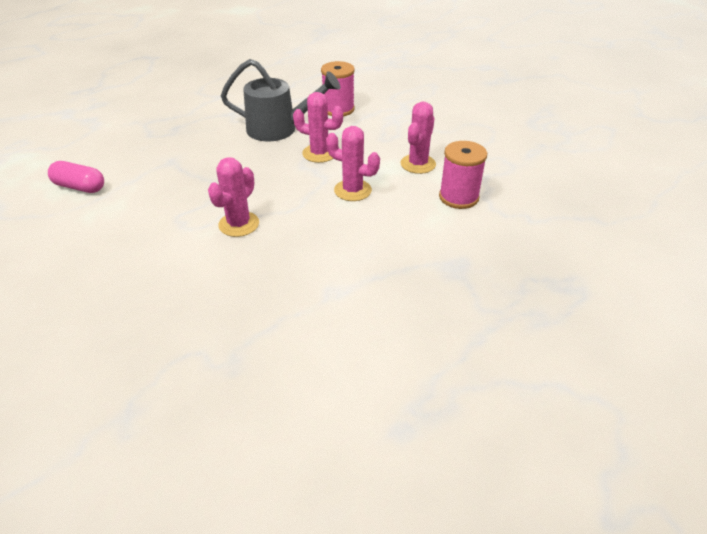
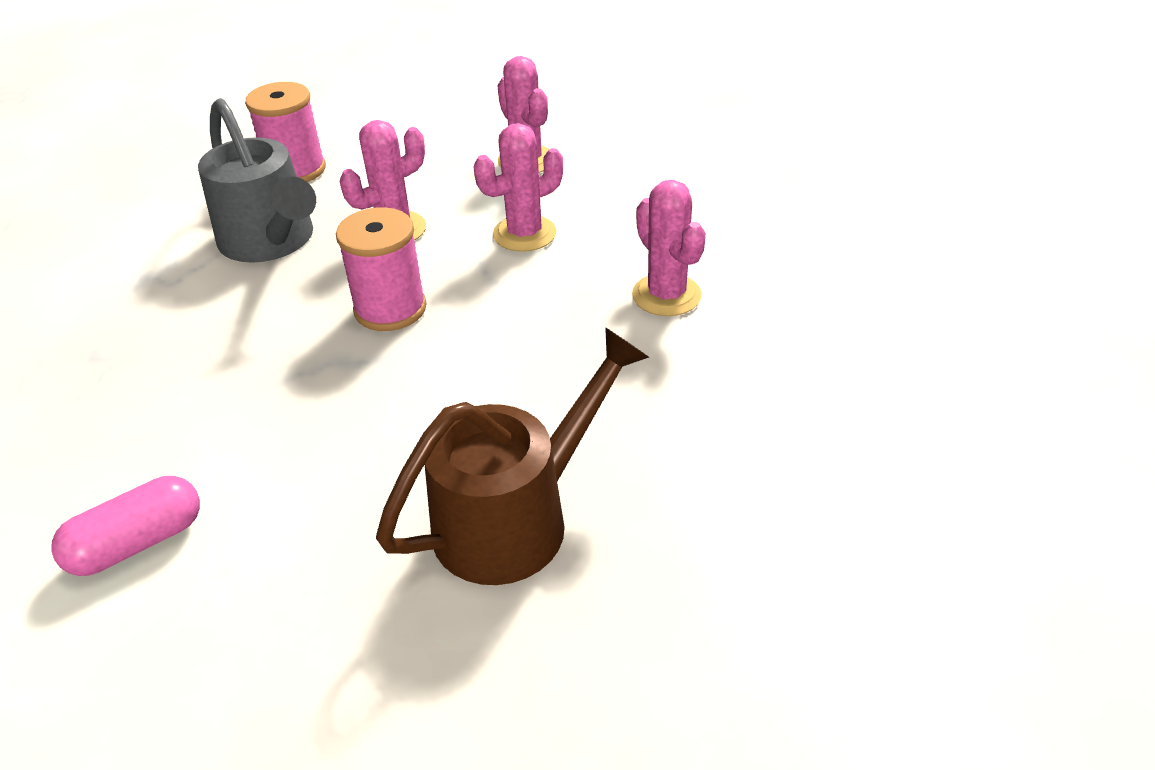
camera: 55 degrees left, 0 degrees up
(142, 275) = (517, 516): none -> brown watering can
(239, 224) = (489, 368): pink cactus -> pink cactus (666, 295)
(280, 129) = (272, 242): grey watering can -> grey watering can turned 105 degrees clockwise
(458, 197) = (633, 161): pink spool -> pink spool (390, 309)

